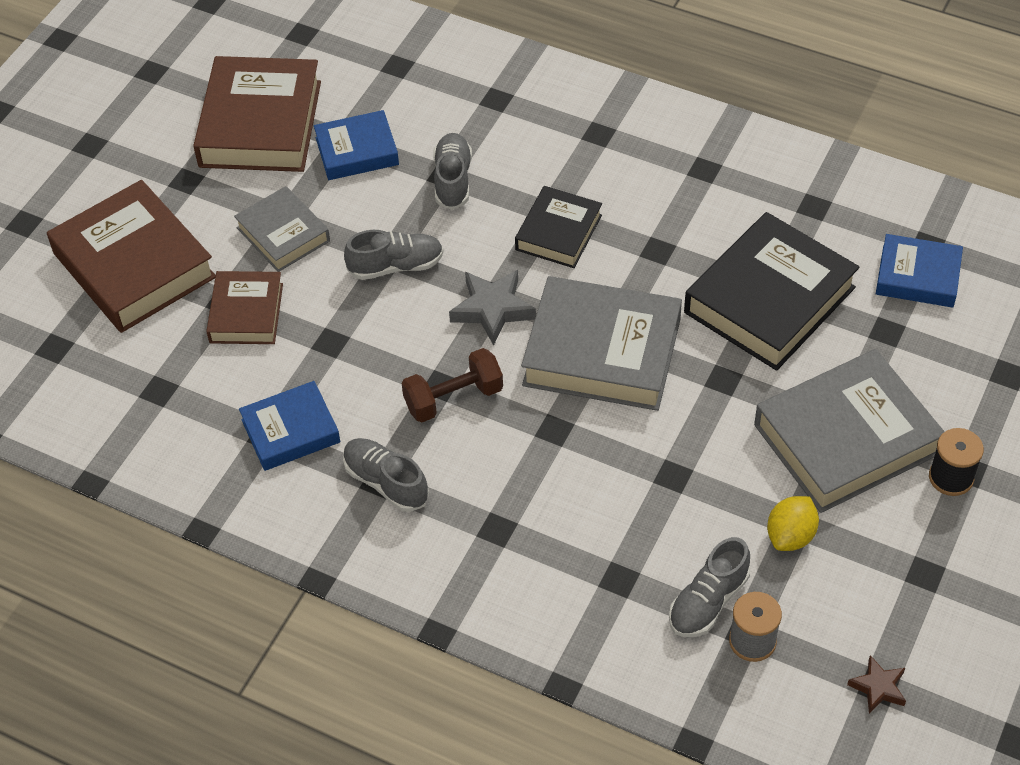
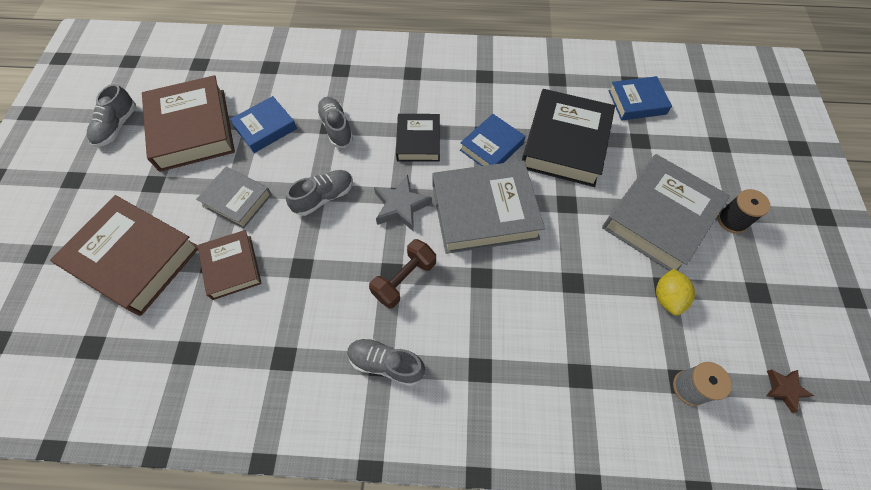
camera: 25 degrees left, 10 degrees up
(290, 431) = (299, 348): blue book -> blue book (491, 147)
(708, 601) = (645, 369): grey shoe -> grey shoe (117, 127)

